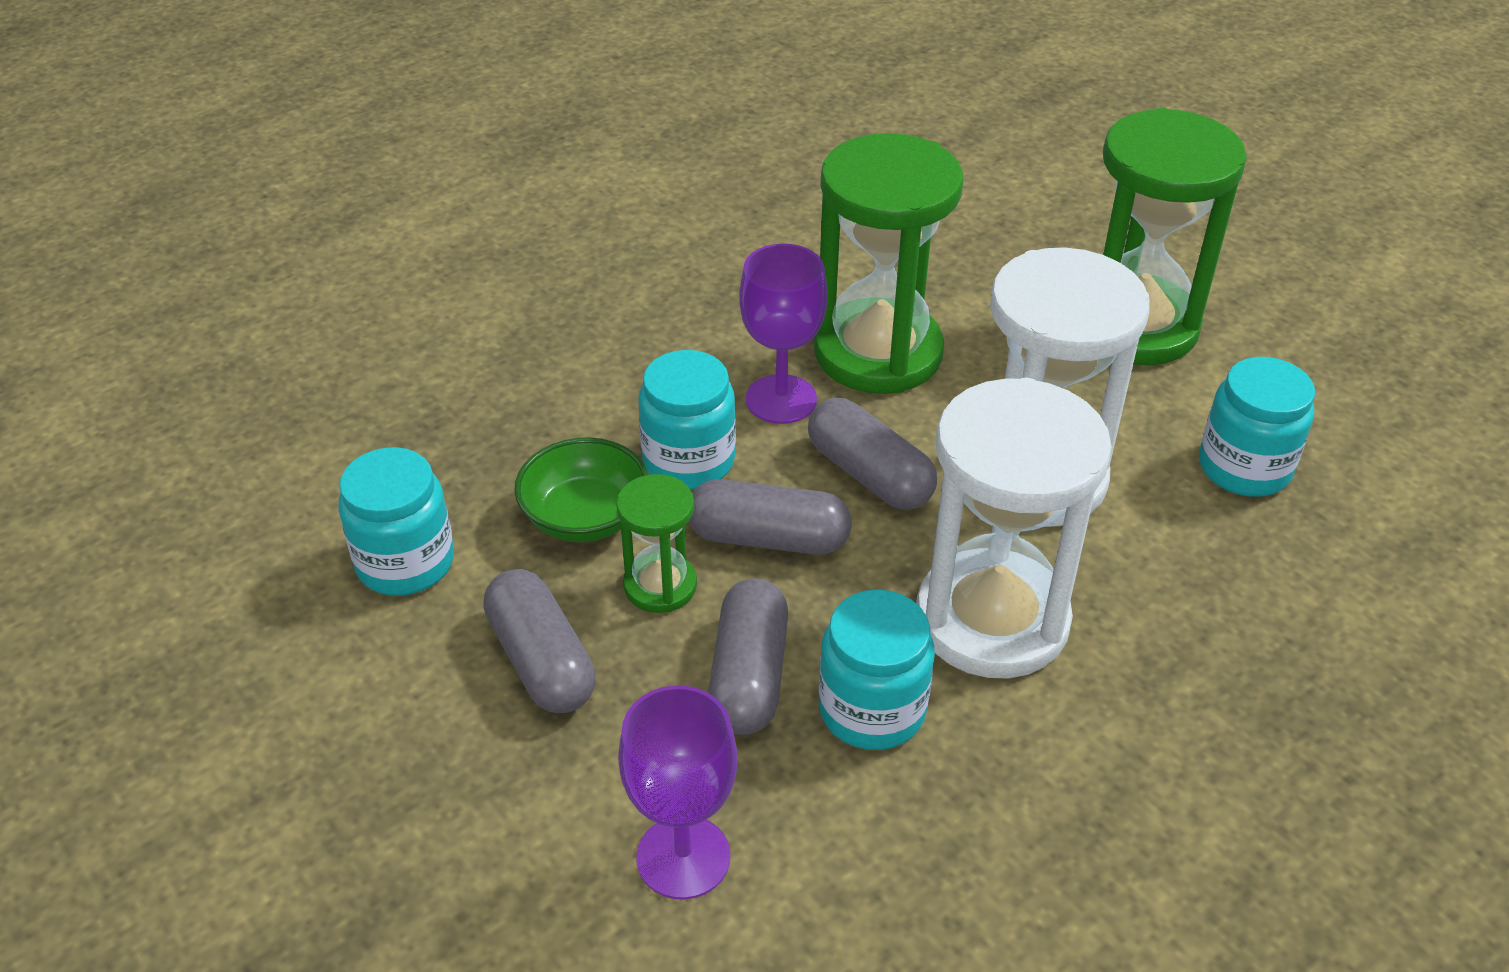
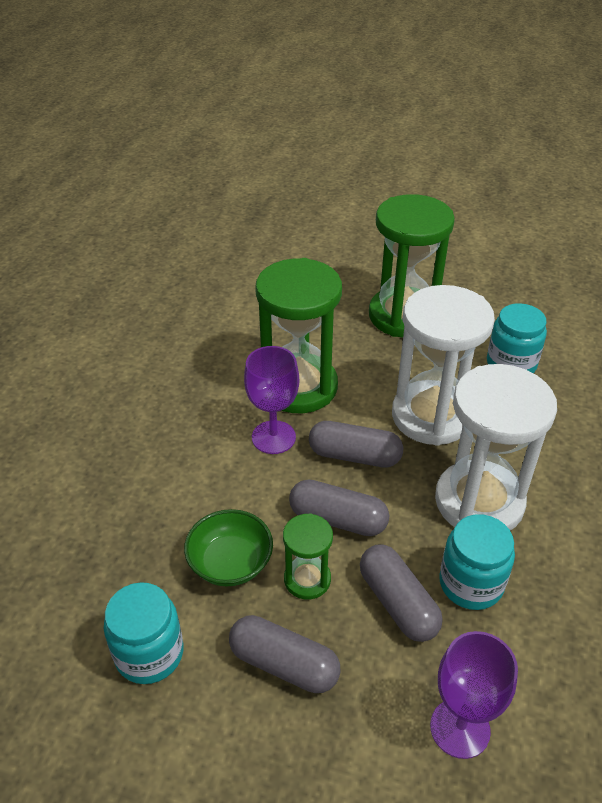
camera: 35 degrees left, 0 degrees up
(688, 461) = (257, 498): turquoise jar -> none
(768, 538) = (338, 519): grey capsule -> grey capsule turned 45 degrees clockwise

